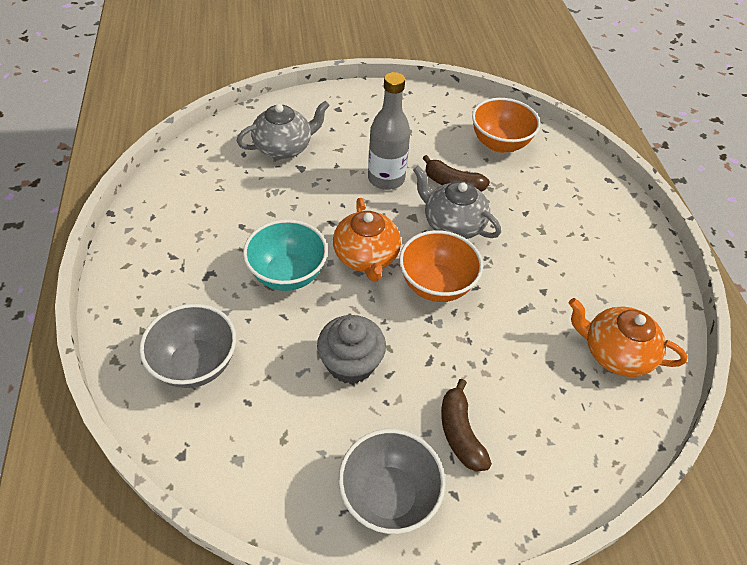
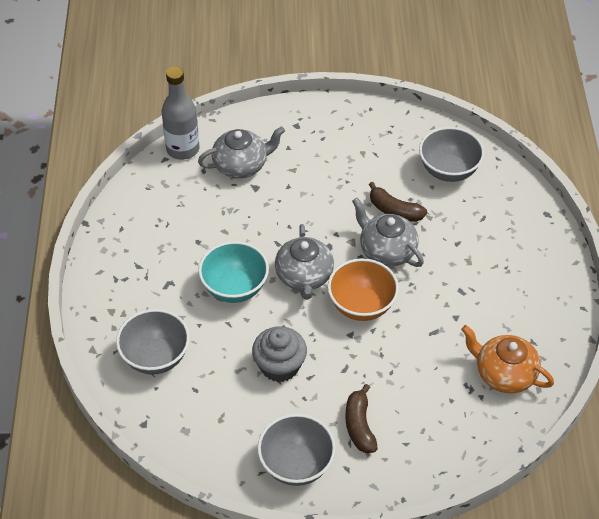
camera: 10 degrees right, 0 degrees up
(366, 257) = (304, 277): orange teapot -> grey teapot
(386, 179) = (332, 202): grey bottle -> grey bottle (183, 149)
(499, 143) = (448, 170): orange bowl -> grey bowl

